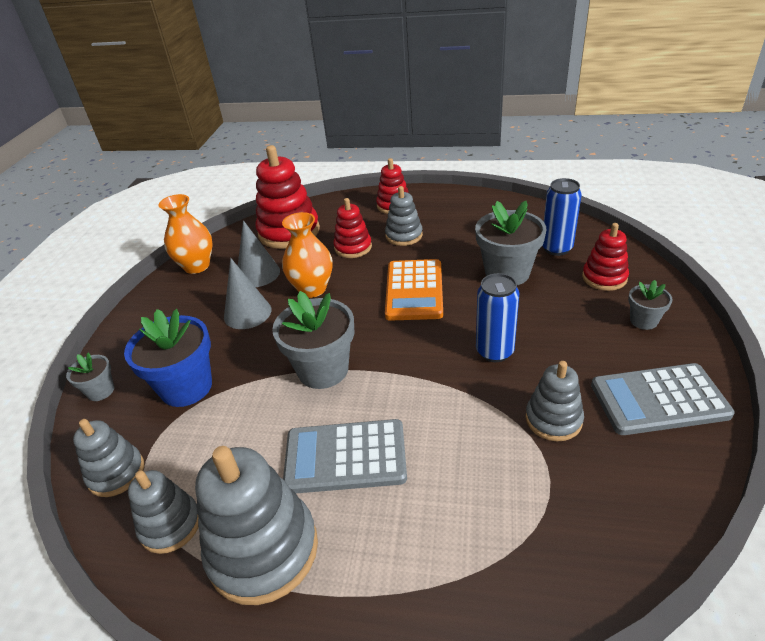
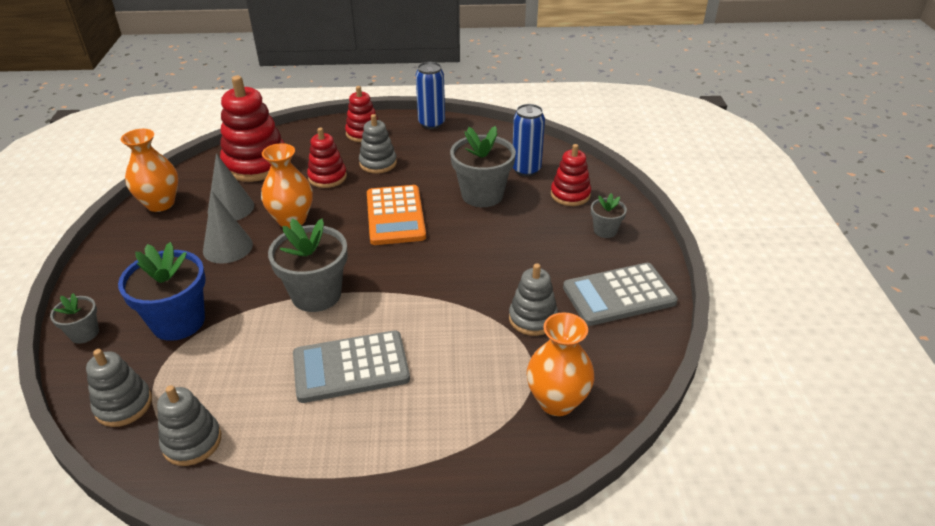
camera: 15 degrees left, 0 degrees up
(263, 550) = (287, 450): grey stacking toy -> none
(494, 351) = (477, 266): blue can -> blue can (431, 123)
(577, 530) = (557, 401): none -> orange vase

